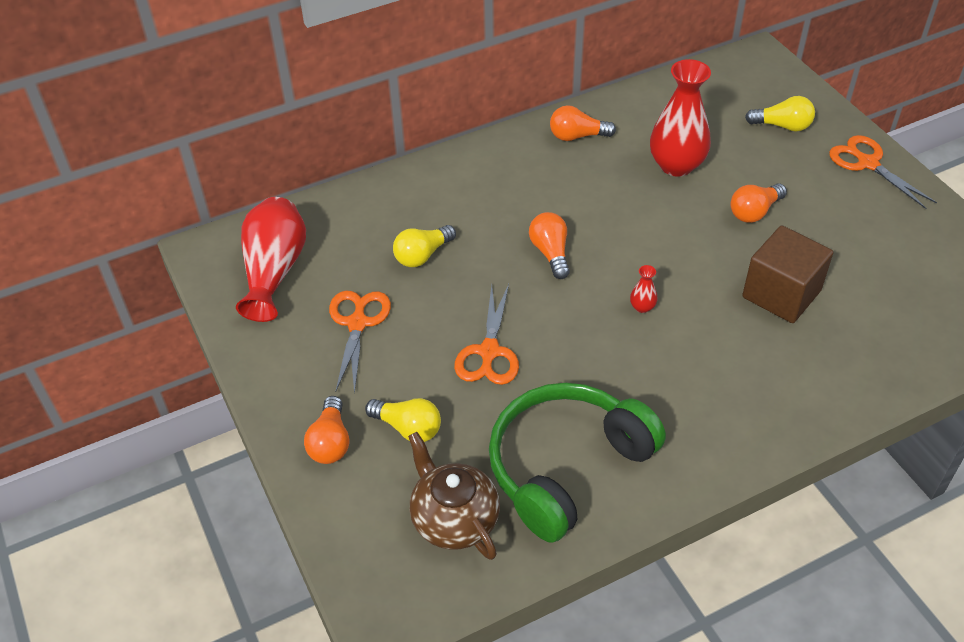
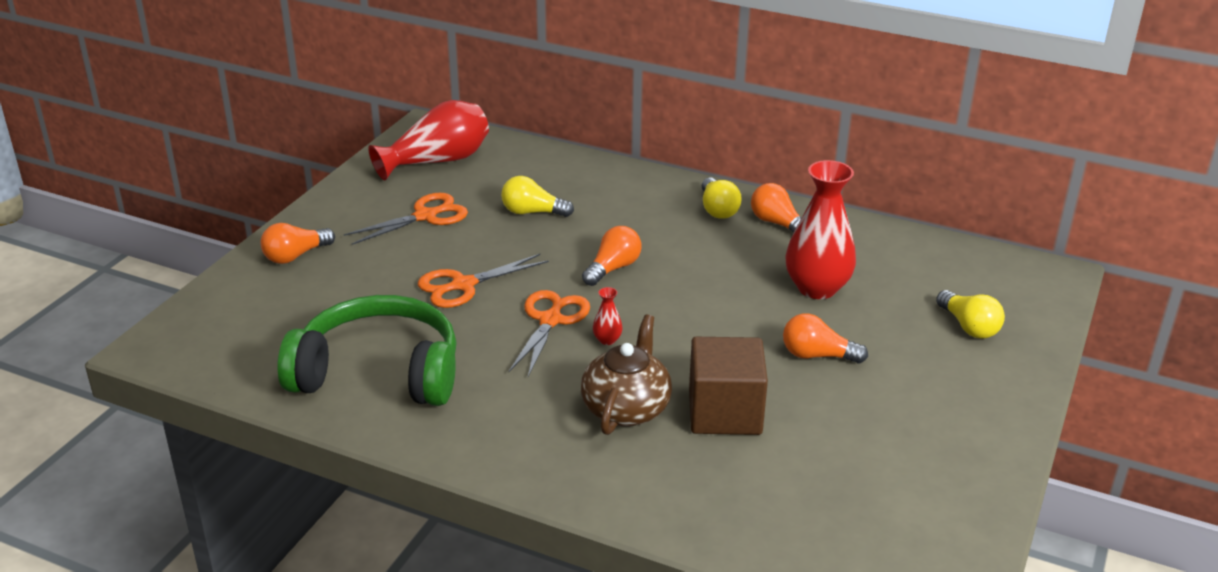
camera: 50 degrees right, 15 degrees down
(408, 428) = (343, 282): yellow light bulb -> yellow light bulb (718, 209)
(454, 519) = (273, 340): brown teapot -> brown teapot (626, 408)
(868, 163) = (995, 401): orange scissors -> orange scissors (550, 320)

